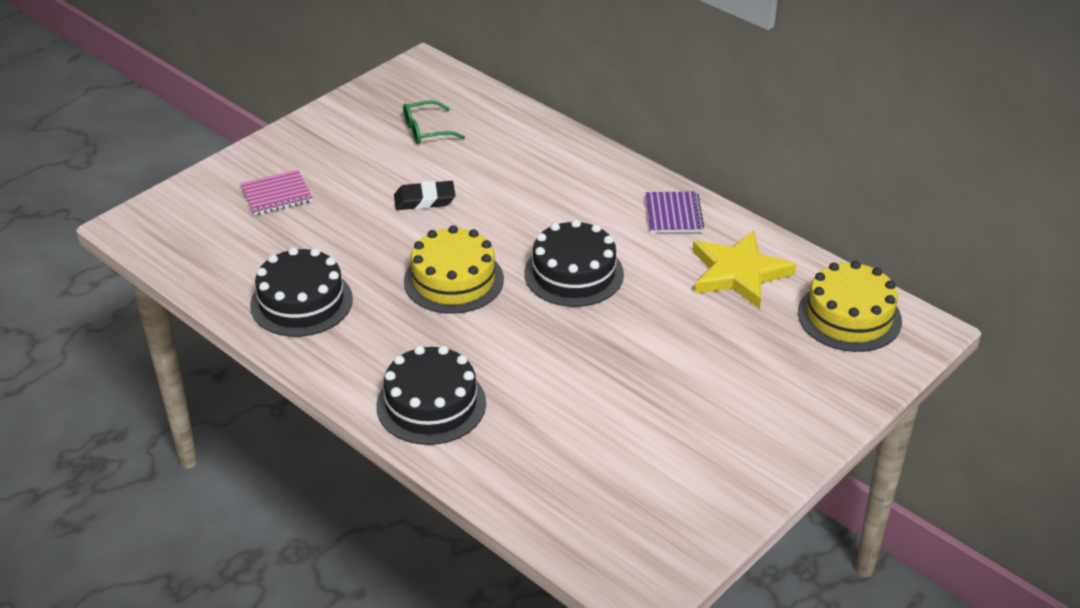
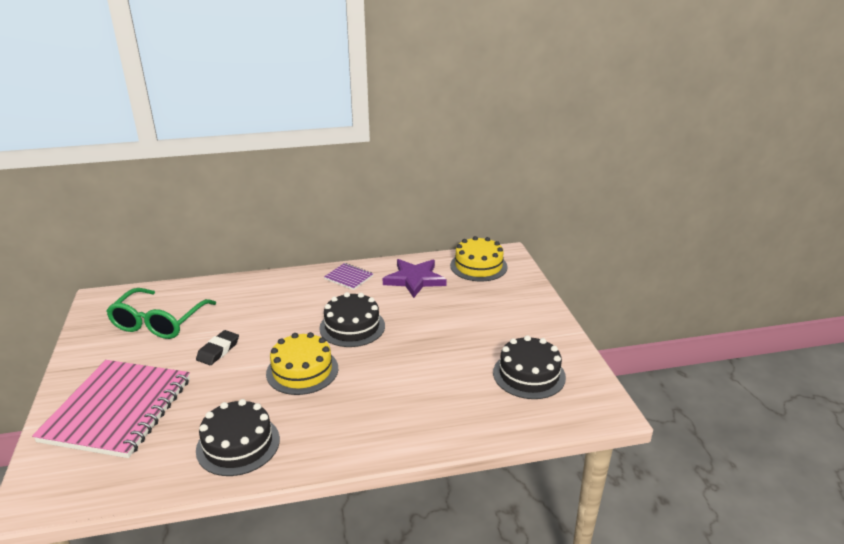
camera: 55 degrees left, 10 degrees down
(276, 194) = (118, 410): pink notebook -> pink notebook, size x2.34
(426, 130) = (158, 323): green glasses -> green glasses, size x1.91
(431, 404) = (397, 427): black cake -> black cake (529, 374)
(738, 273) = (414, 280): yellow star -> purple star

